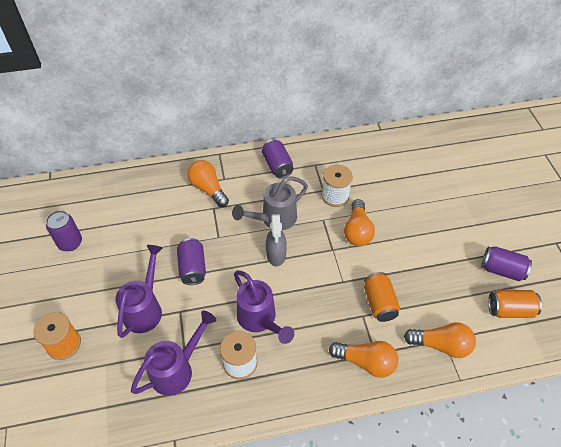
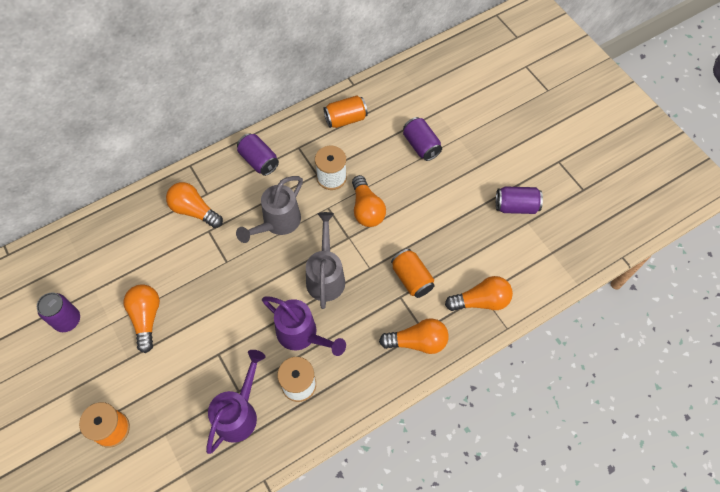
camera: 20 degrees left, 10 degrees up
(133, 261) = (146, 318): none -> orange light bulb
(145, 309) = (181, 364): purple watering can -> none
(192, 268) = (213, 304): purple can -> purple can (421, 145)
(276, 254) = (293, 261): grey spray bottle -> none
(300, 276) = (326, 276): none -> grey watering can
(510, 310) = (533, 245): orange can -> orange can (345, 119)

